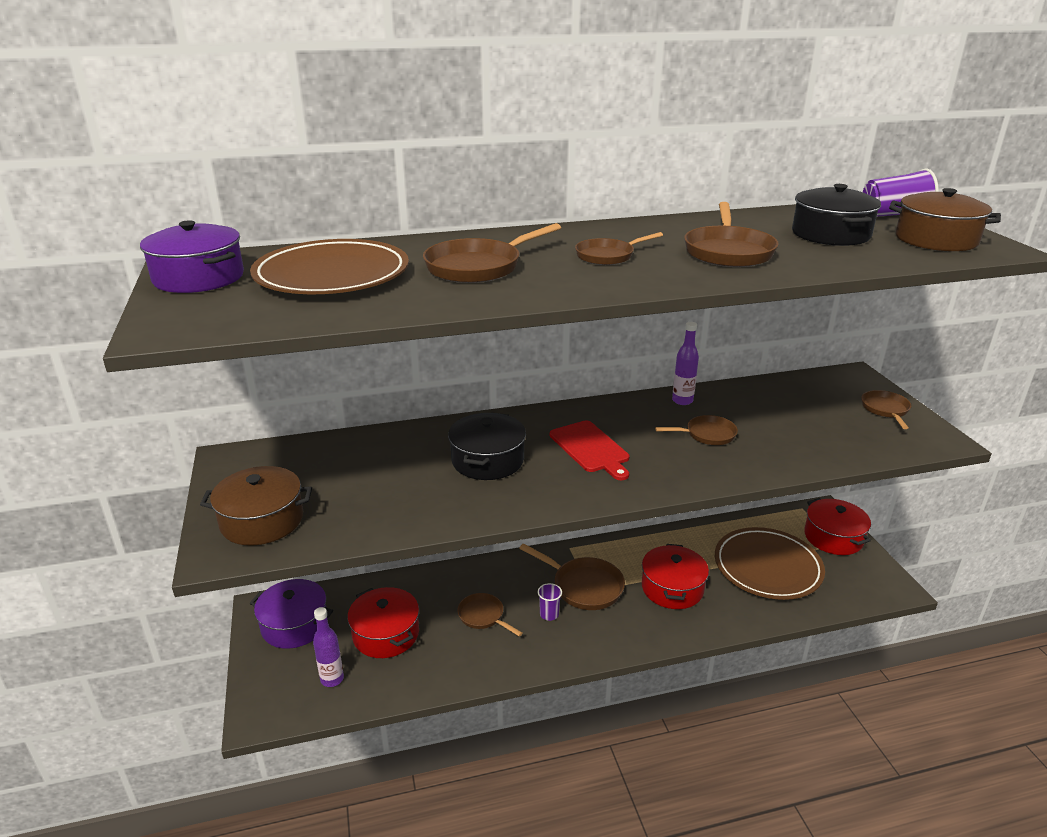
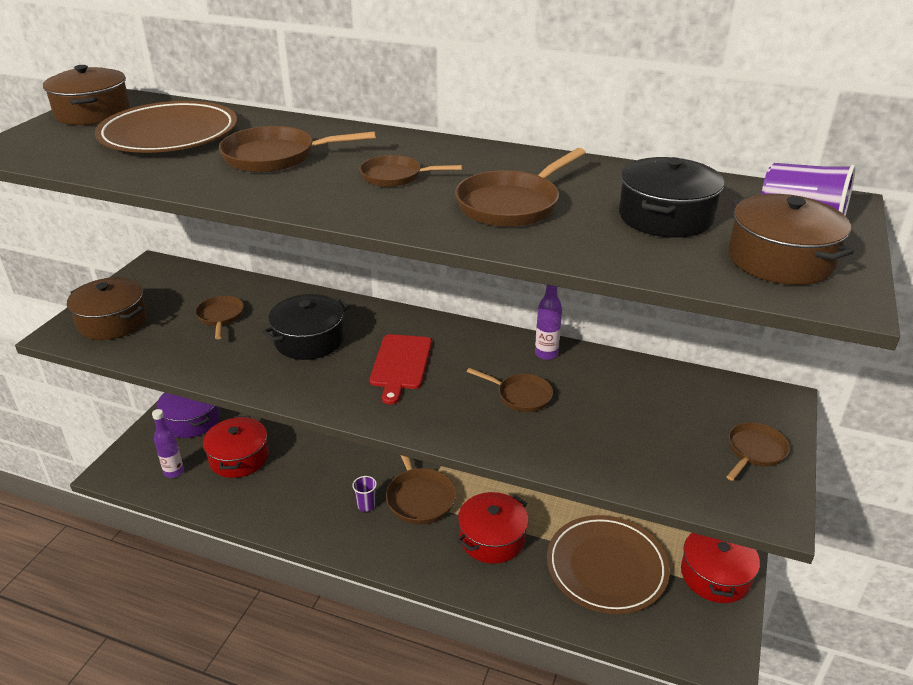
camera: 35 degrees right, 5 degrees up
(199, 278) = (93, 113): purple pot -> brown pot
(483, 616) = (317, 480): brown pan -> brown pan (220, 317)

